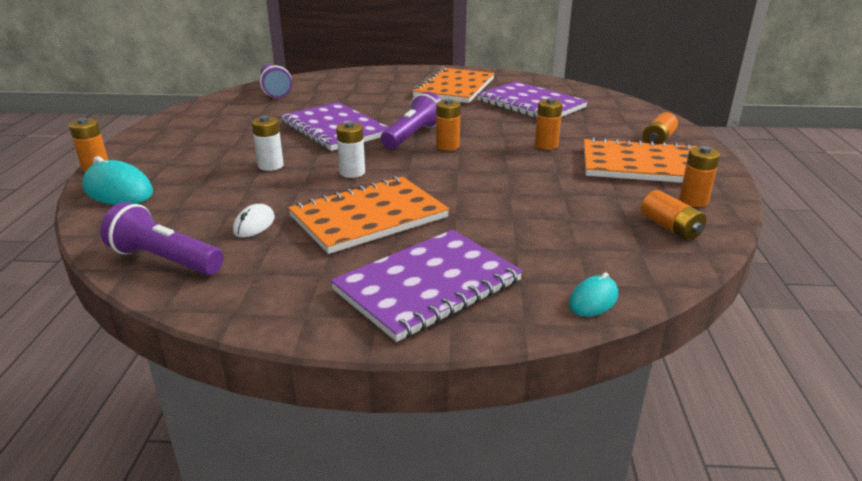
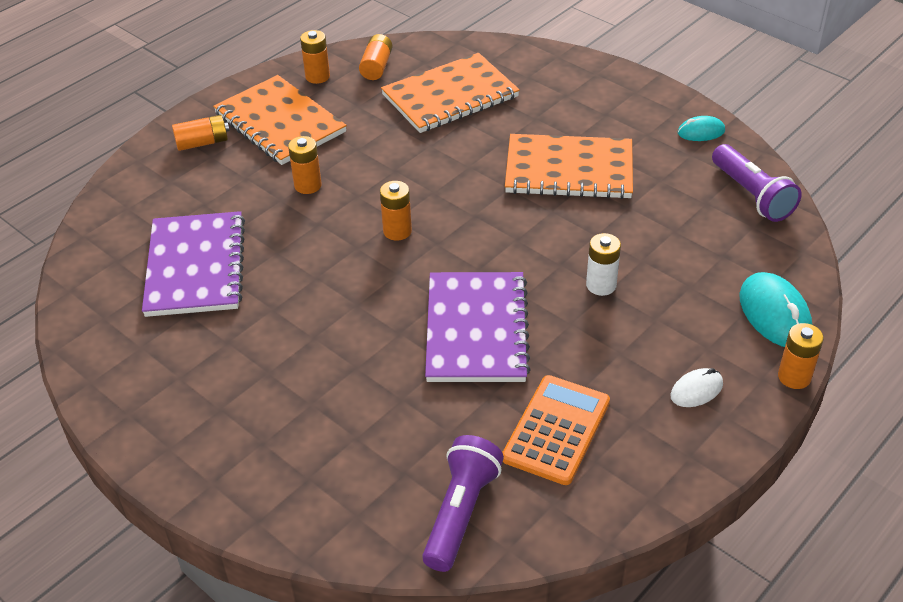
camera: 140 degrees left, 15 degrees up
(248, 116) = (556, 430): none -> orange calculator
(254, 224) = (665, 203): white mouse -> white mouse (696, 390)
(352, 172) = (531, 234): white battery -> none
(413, 135) = (407, 269): purple flashlight -> none
(428, 286) = (586, 97): purple notebook -> none
(454, 88) = (213, 364): orange notebook -> orange notebook (450, 96)
(593, 300) = (504, 50): turquoise mouse -> turquoise mouse (701, 132)

